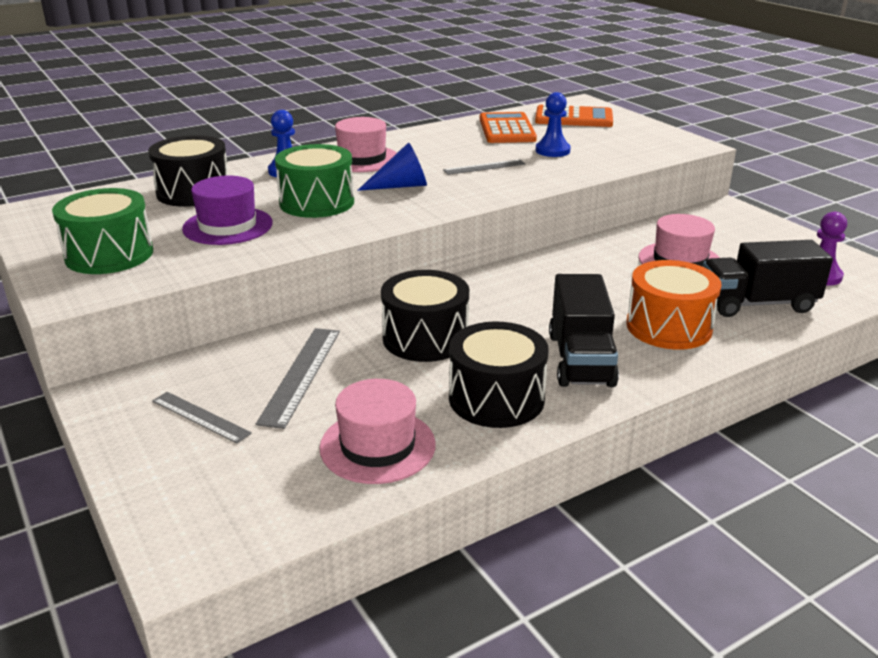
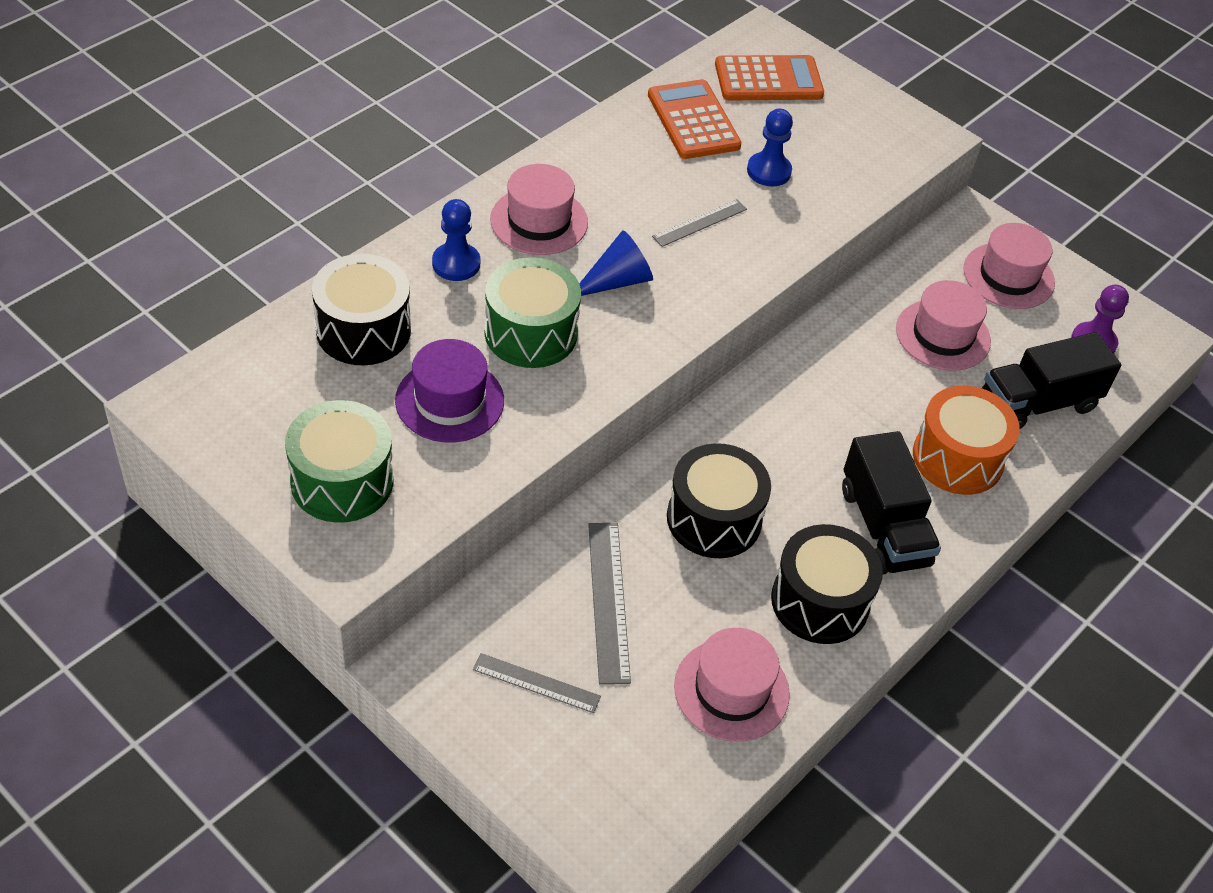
camera: 20 degrees left, 20 degrees up
(749, 237) = (1008, 276): none -> pink hat

